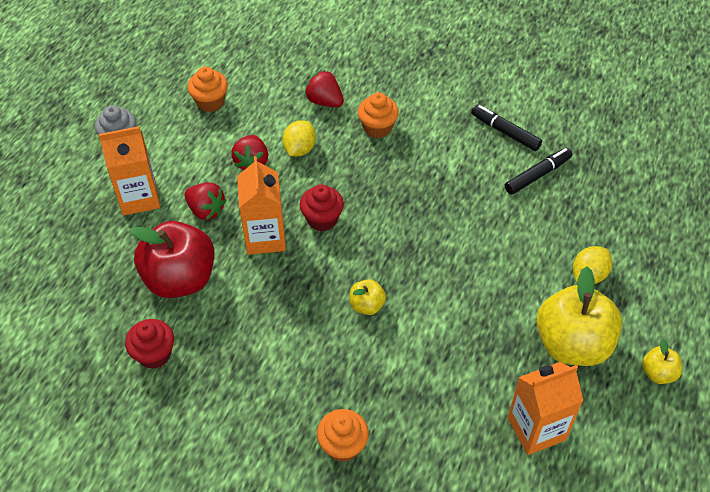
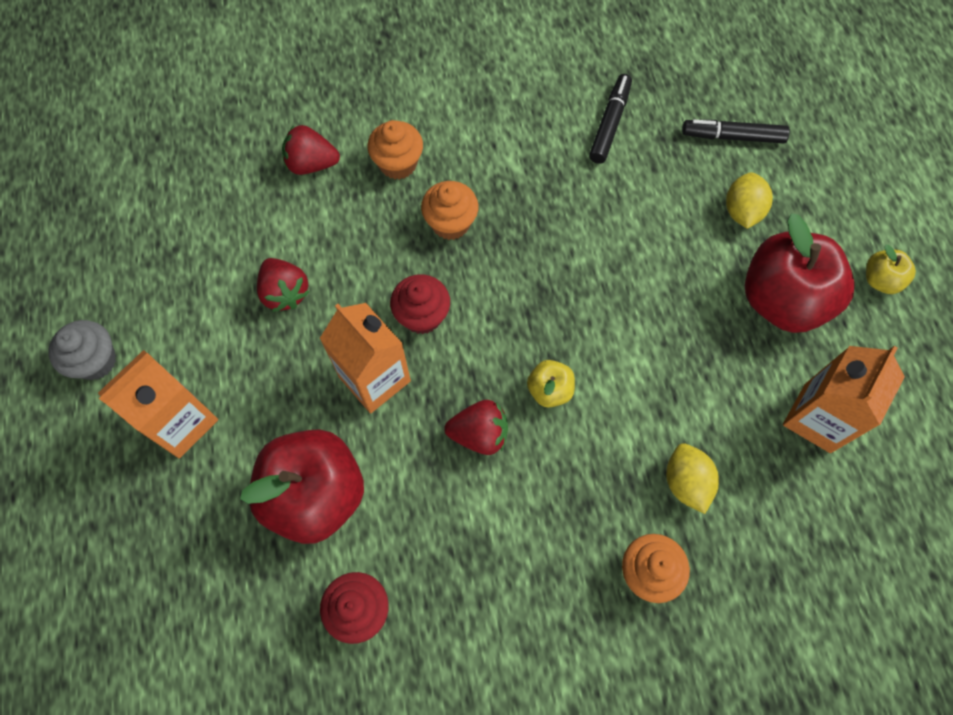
camera: 35 degrees left, 15 degrees up
(206, 210) = (278, 387): red strawberry -> red strawberry (479, 434)
(210, 102) = (172, 242): orange cupcake -> orange cupcake (450, 223)
(299, 149) = (329, 242): yellow lemon -> yellow lemon (686, 482)
(505, 132) = (539, 90): black marker -> black marker (732, 136)
(572, 344) = (782, 300): yellow apple -> red apple

